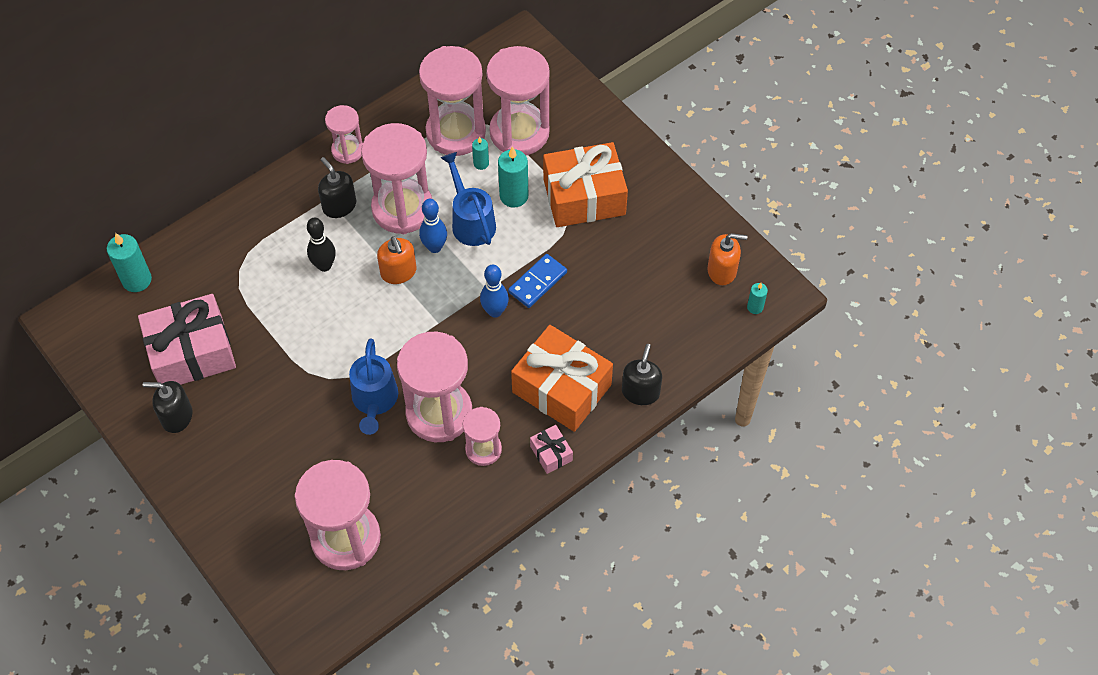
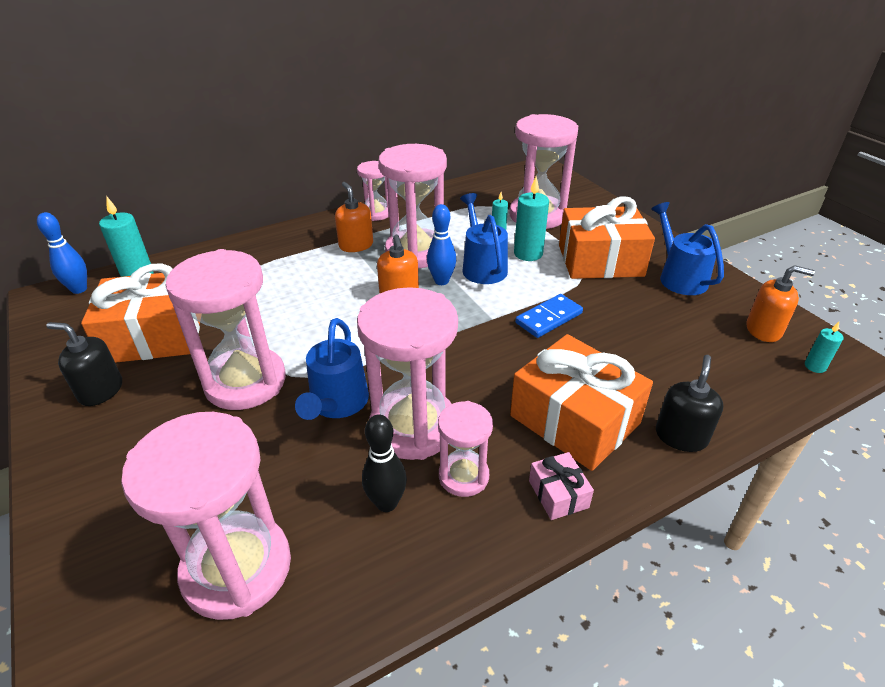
camera: 10 degrees right, 20 degrees down
(192, 352) = (154, 336): pink gift -> orange gift
(324, 265) = (325, 283): black bowling pin -> black bowling pin (386, 503)
(339, 206) = (356, 245): black soap dispenser -> orange soap dispenser
(456, 132) = (477, 211): pink hourglass -> pink hourglass (245, 382)
(495, 311) = (498, 337): blue bowling pin -> blue bowling pin (79, 289)
(657, 211) = (679, 277): none -> blue watering can

